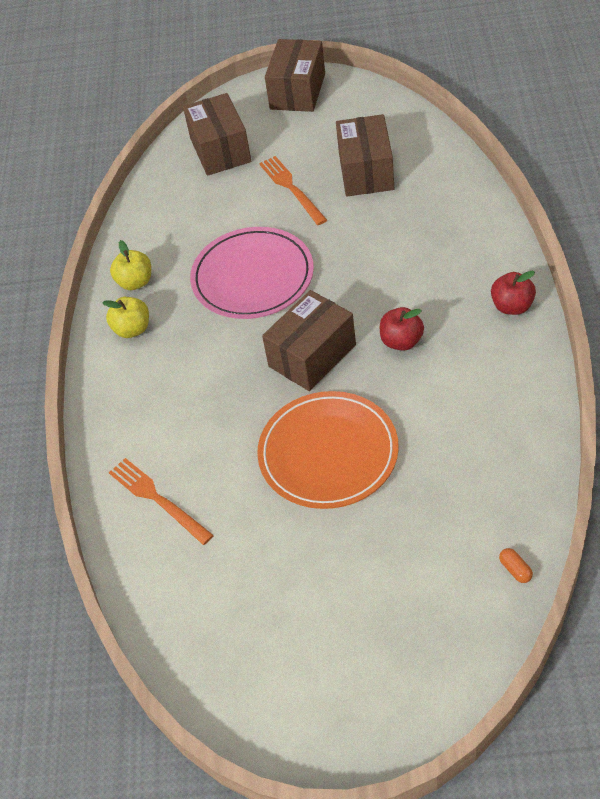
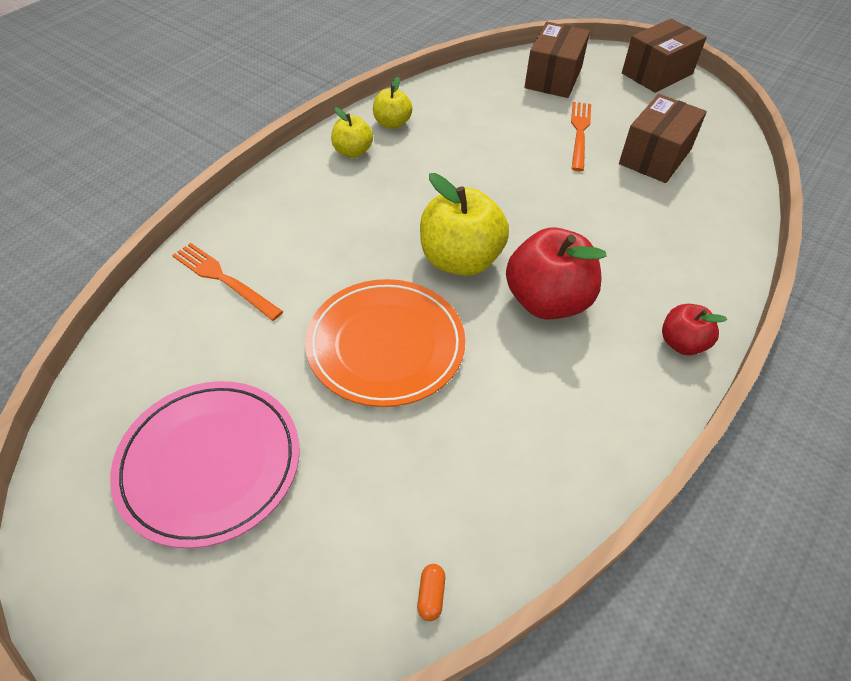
camera: 30 degrees right, 0 degrees up
(157, 499) = (224, 279): orange fork -> orange fork turned 45 degrees counterclockwise
(252, 277) = (479, 173): pink plate -> pink plate (209, 463)
(312, 356) = (460, 260): brown box -> yellow apple
(401, 341) = (547, 301): red apple -> red apple, size x1.81

